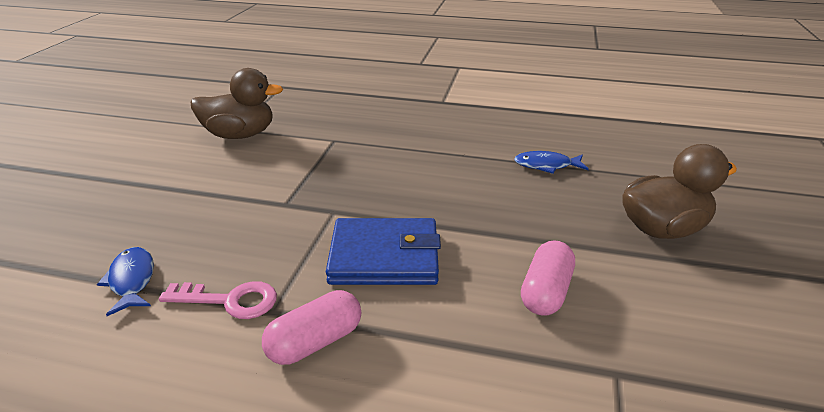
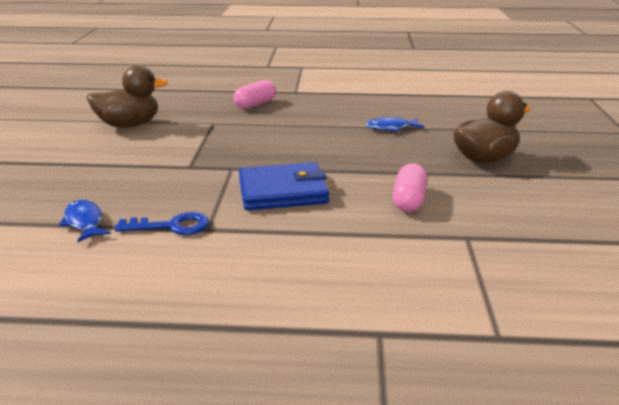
camera: 10 degrees left, 5 degrees down
(230, 300) = (172, 226): pink key -> blue key
(315, 342) = (248, 242): pink capsule -> pink capsule (255, 104)

